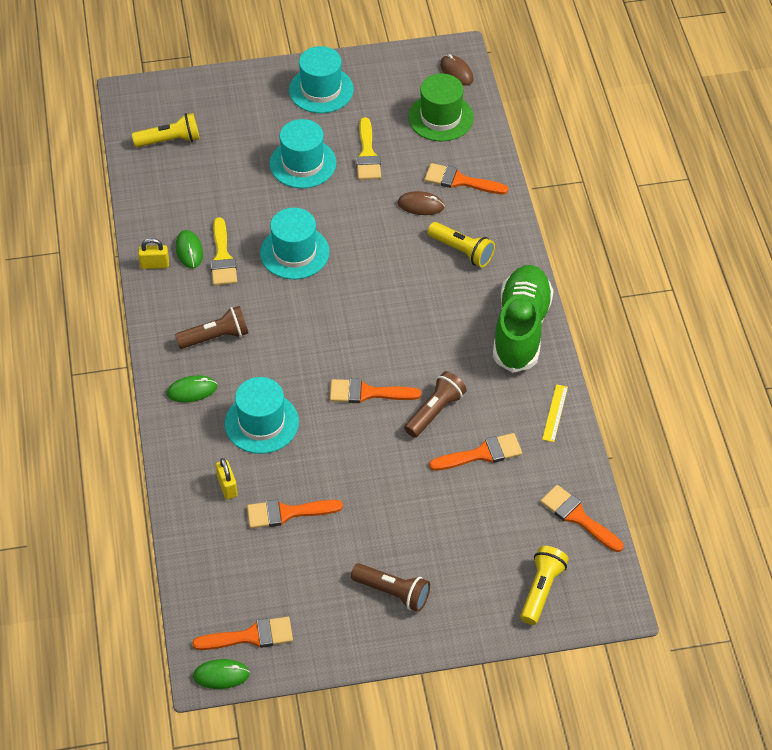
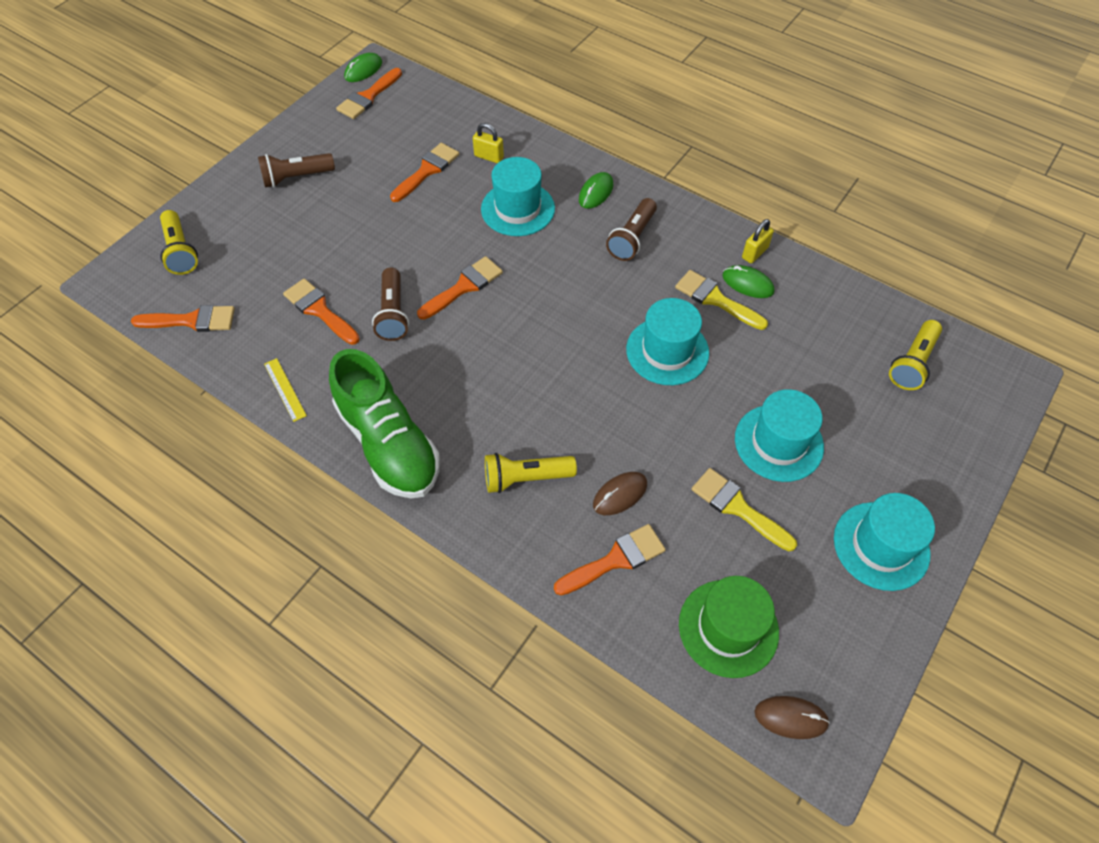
camera: 135 degrees right, 5 degrees up
(482, 454) = (319, 310): orange brush -> orange brush turned 105 degrees clockwise

